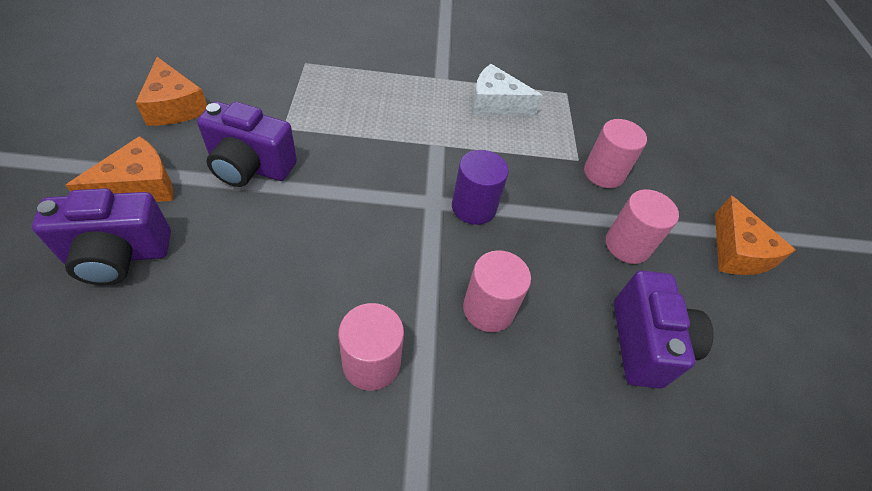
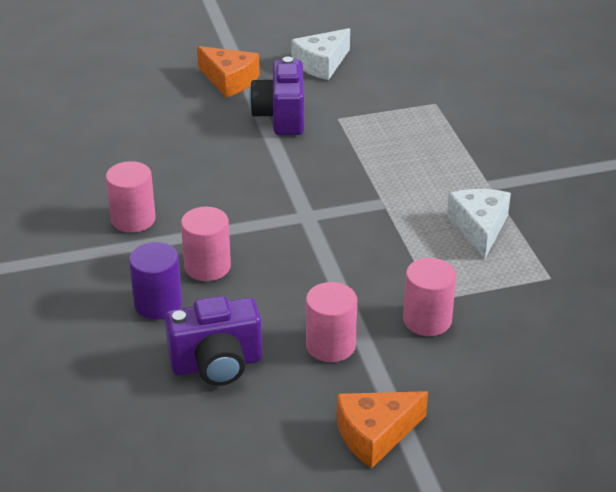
camera: 80 degrees right, 15 degrees down
(118, 256) = (167, 95): purple camera -> none
(174, 106) = (321, 64): orange cheese -> white cheese
(473, 207) = (315, 239): purple cylinder -> purple cylinder (158, 304)

